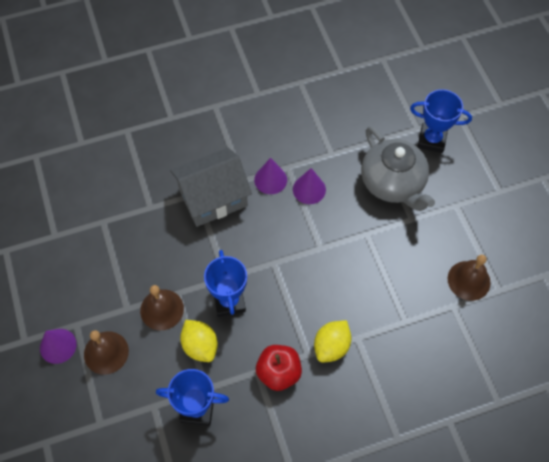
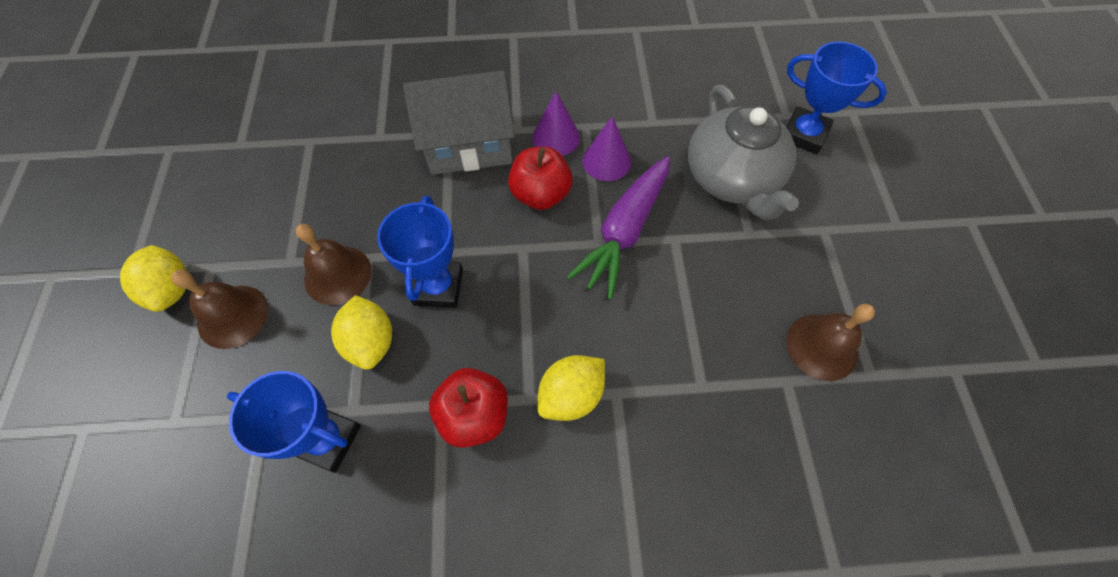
camera: 15 degrees right, 0 degrees up
(58, 346) = (172, 289): purple cone -> yellow lemon
(273, 223) = (540, 194): none -> red apple
(334, 236) = (624, 231): none -> purple carrot

